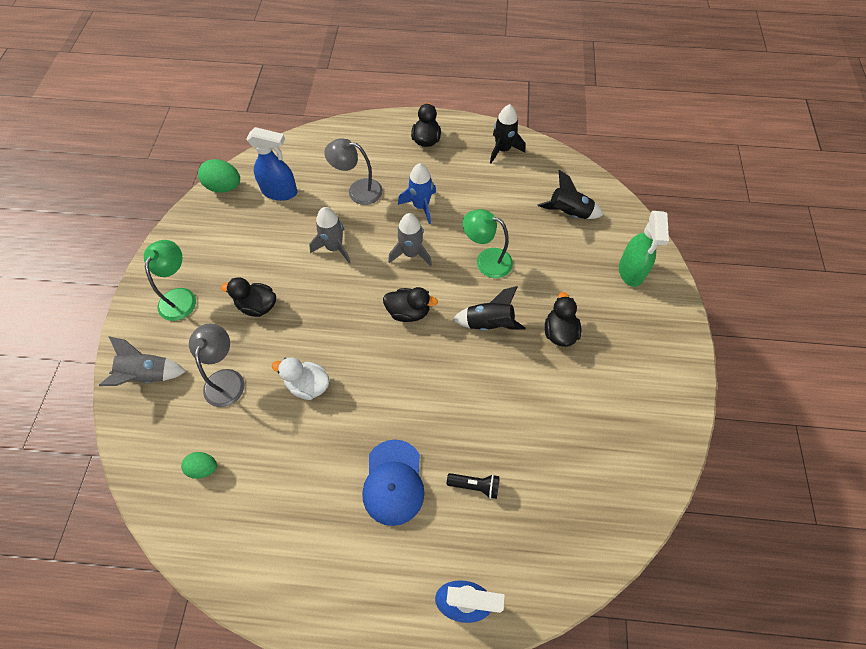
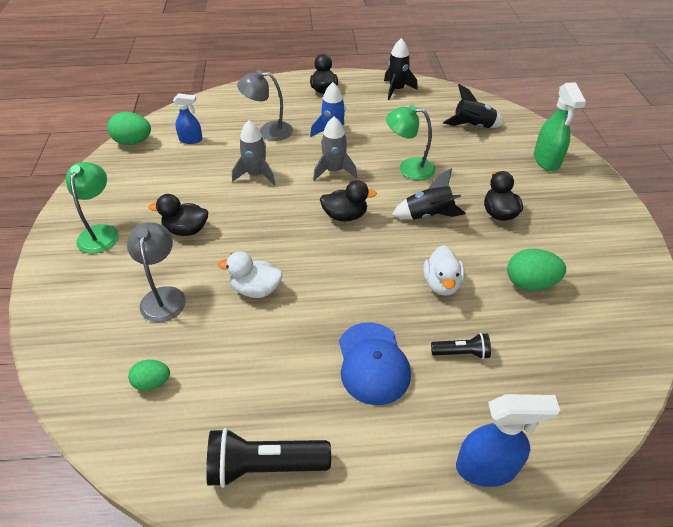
camera: 10 degrees left, 15 degrees down
(148, 375) = (73, 304): grey rocket -> none
(280, 192) = (191, 140): blue spray bottle -> blue spray bottle, size x0.63
(281, 565) = (264, 466): none -> black flashlight
(478, 407) = (441, 284): none -> white duck
(562, 420) = (530, 283): none -> green egg

